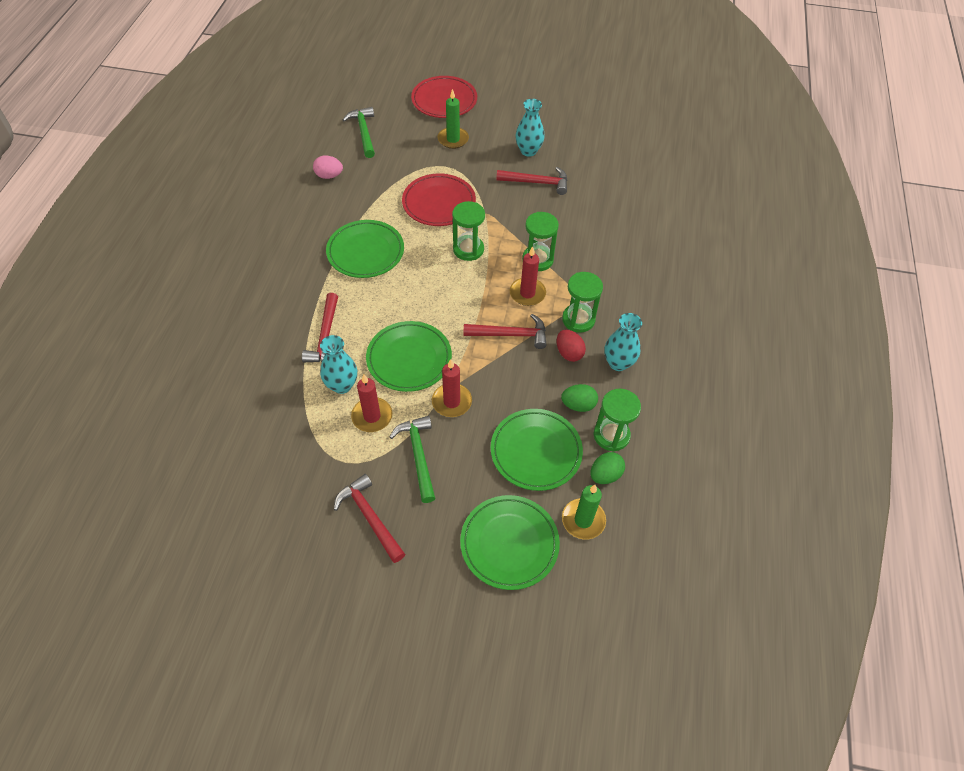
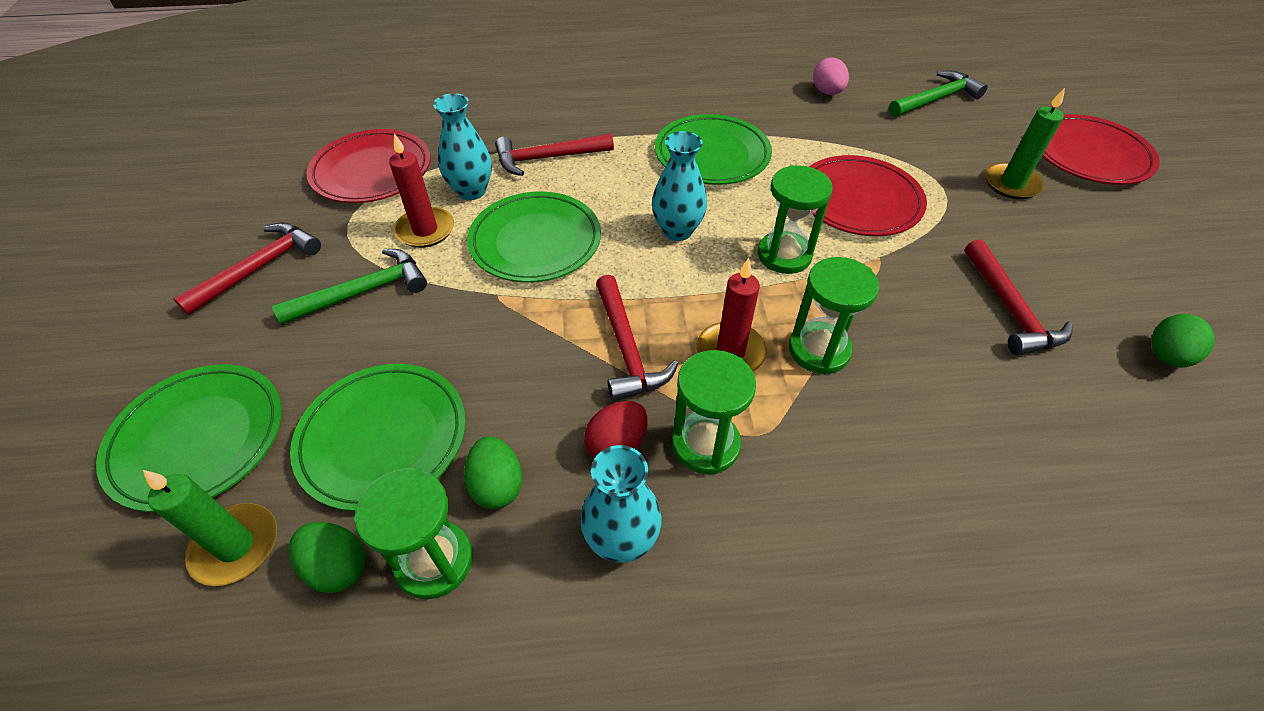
camera: 75 degrees right, 5 degrees down
(288, 443) = (372, 171): none -> red plate
(451, 402) = (467, 306): red candle -> none
(528, 151) = (1079, 280): turquoise vase -> turquoise vase (677, 231)
(580, 149) = (1166, 356): none -> green egg

